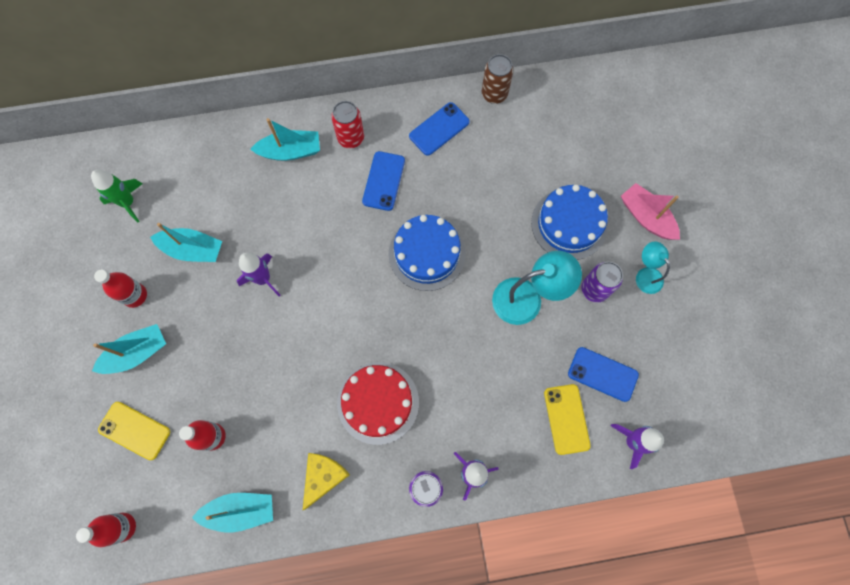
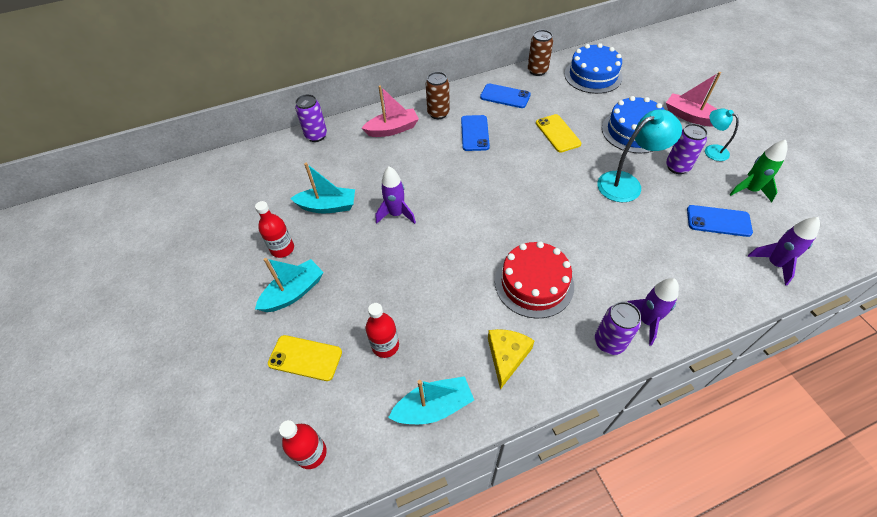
camera: 10 degrees left, 20 degrees down
(128, 202) = (263, 186): green rocket -> green rocket (750, 190)
(200, 140) = (316, 136): none -> purple can
(290, 151) = (393, 129): turquoise boat -> pink boat
(351, 138) = (438, 113): red can -> brown can
(427, 253) = (529, 171): blue cake -> blue cake (593, 75)
(439, 129) = (505, 96): blue phone -> blue phone turned 75 degrees clockwise
(566, 419) = (707, 259): yellow phone -> yellow phone (557, 133)

